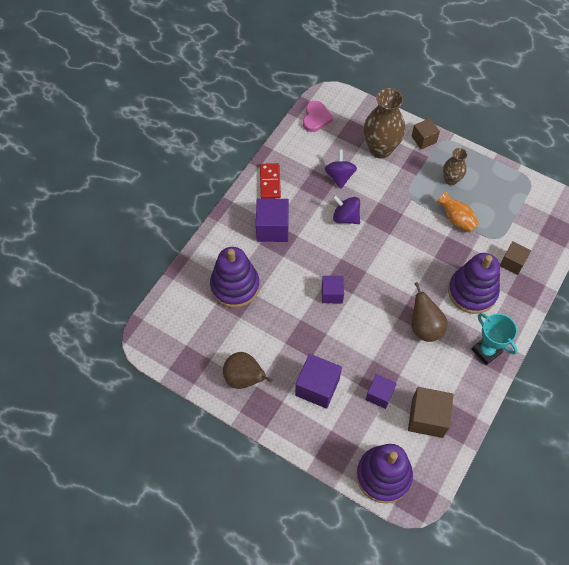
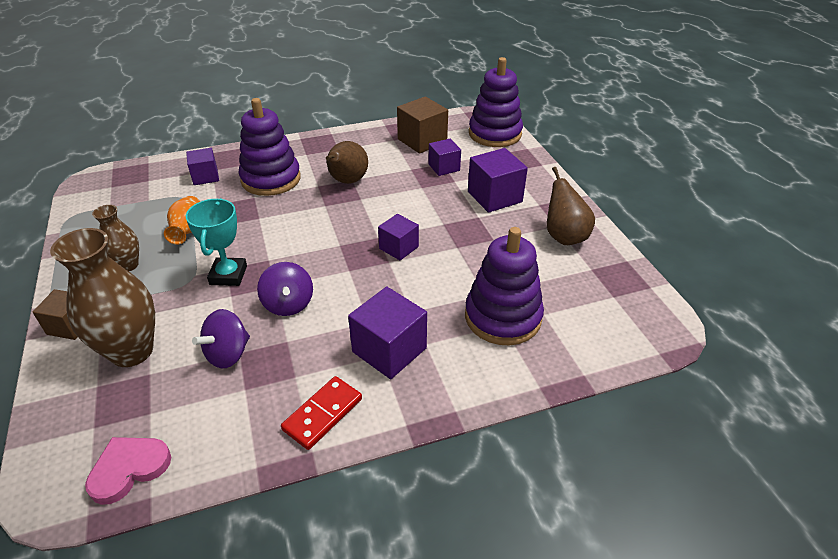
camera: 140 degrees left, 20 degrees down
(486, 351) = (321, 146): turquoise trophy -> turquoise trophy (228, 275)
(512, 263) = (205, 177): brown cube -> purple cube

